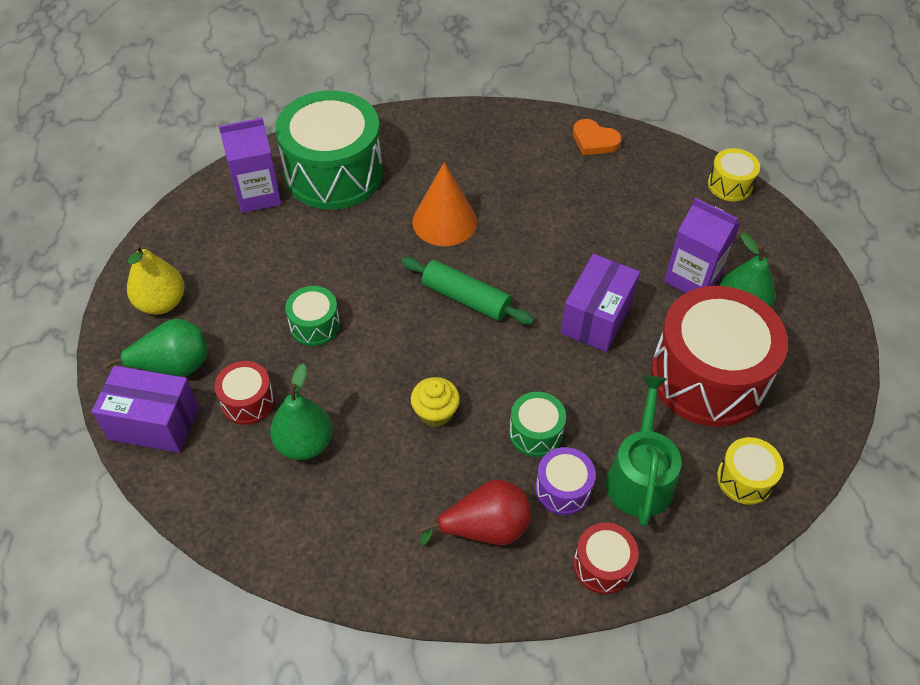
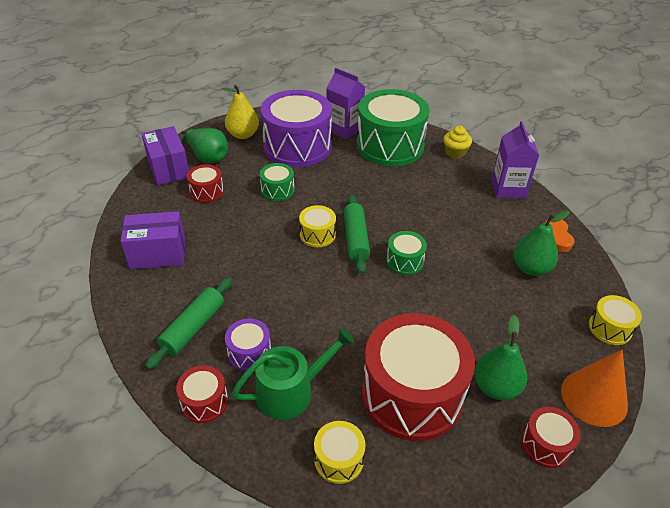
camera: 55 degrees right, 10 degrees down
(247, 260) = (297, 146): none -> purple drum
(304, 443) = (196, 224): green pear -> green pear (531, 268)
(429, 329) = (317, 234): none -> yellow drum
(435, 412) = (259, 266): yellow cupcake -> yellow cupcake (455, 152)
(444, 221) = (404, 203): orange cone -> orange cone (594, 397)
(485, 528) = (193, 327): red pear -> green rolling pin
(535, 433) = (282, 319): green drum -> green drum (405, 261)
(596, 318) = (403, 307): purple box -> purple box (158, 254)
(692, 278) = (493, 345): purple carton -> purple carton (508, 188)
(818, 315) = (546, 444): none -> red drum

